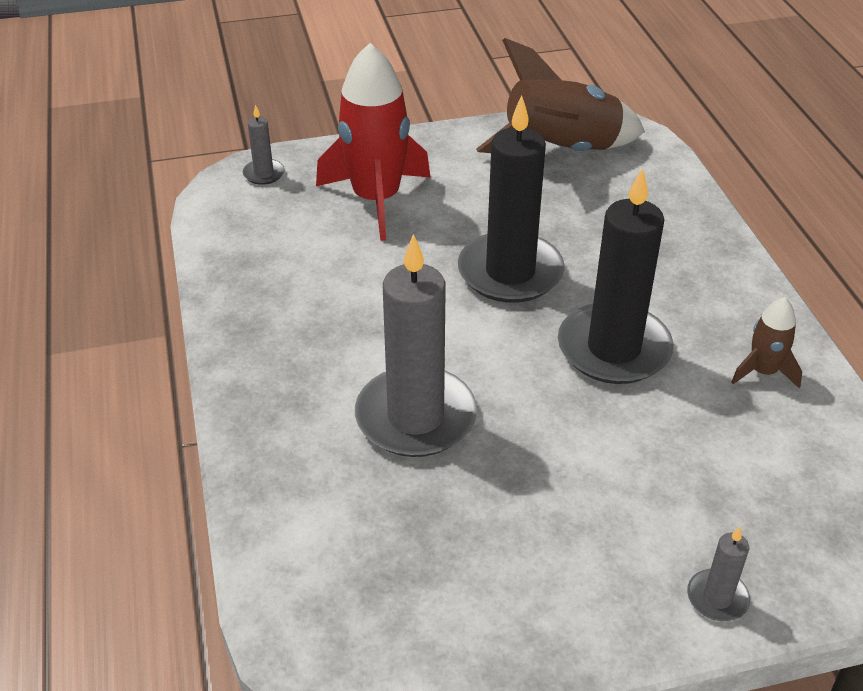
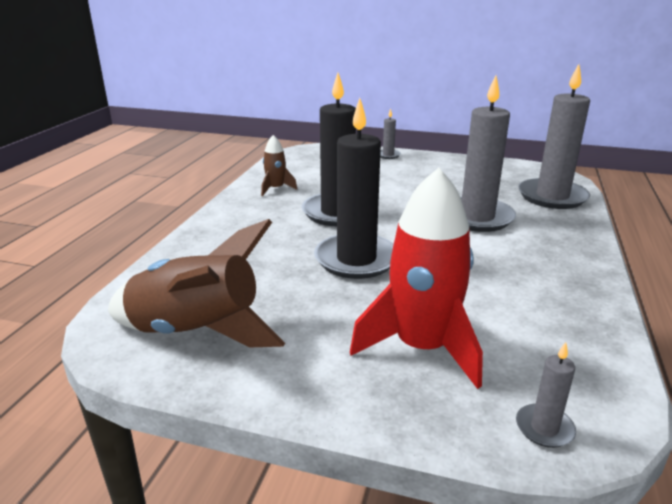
camera: 150 degrees left, 15 degrees down
(314, 542) = (552, 197): none -> grey candle

